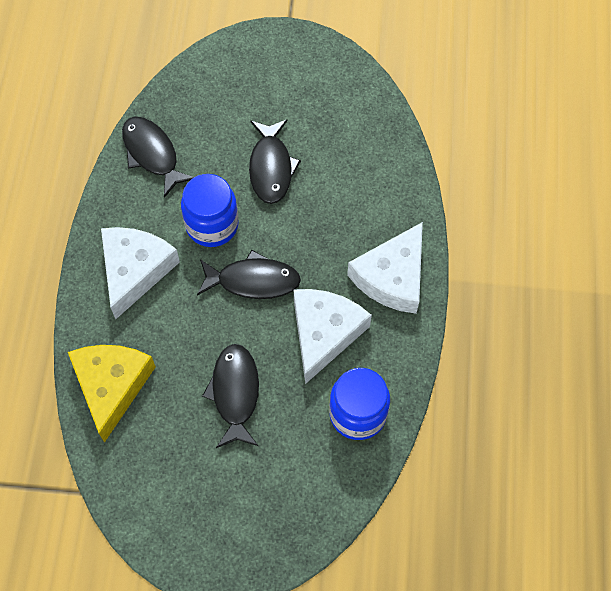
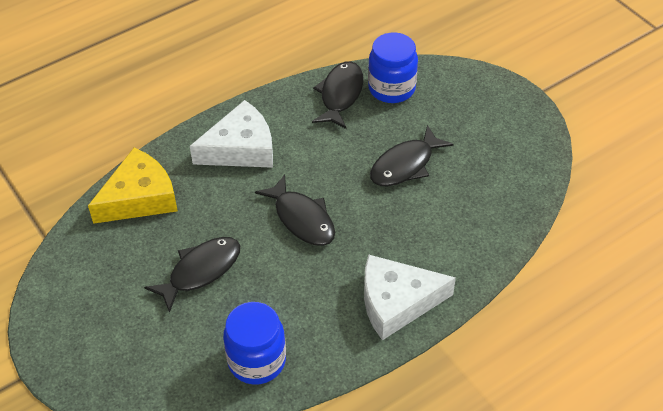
camera: 50 degrees right, 15 degrees down
(212, 225) = (321, 164): blue jar -> blue jar (391, 88)
(324, 333) = (303, 291): white cheese -> none

